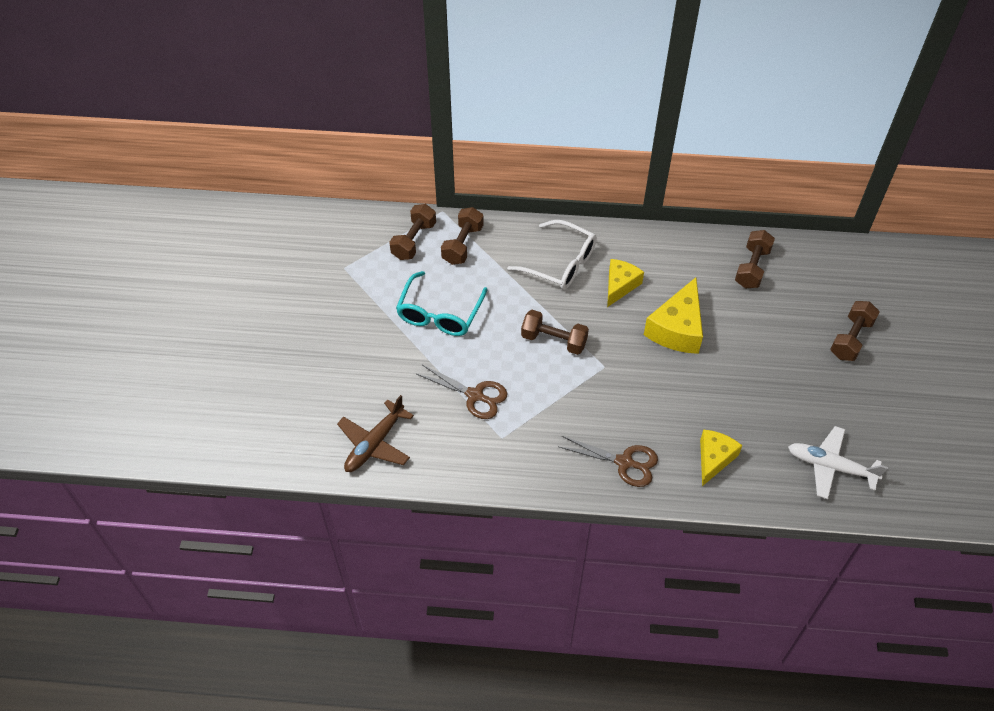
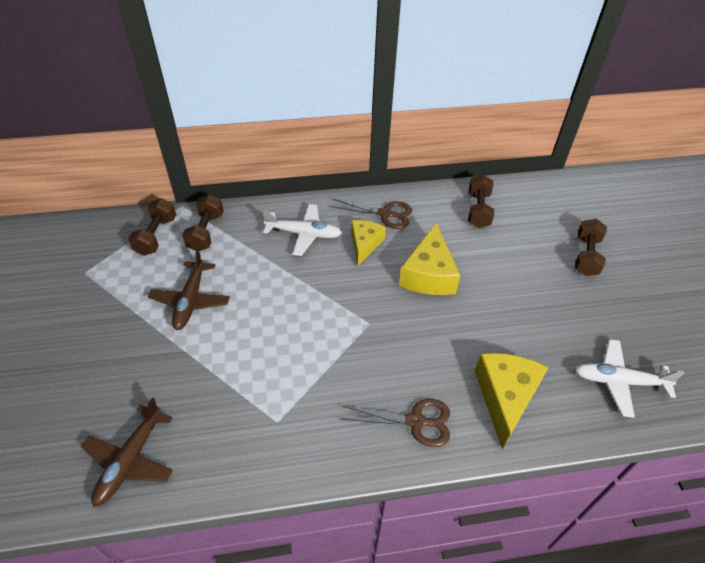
camera: 15 degrees left, 5 degrees down
(440, 313) = (191, 300): turquoise glasses -> brown plane
(475, 395) = (240, 380): brown scissors -> brown scissors (385, 214)
(554, 340) = (312, 306): brown dumbbell -> none
(560, 263) = (304, 234): white glasses -> white plane
(714, 459) = (505, 397): yellow cheese -> yellow cheese, size x1.52

